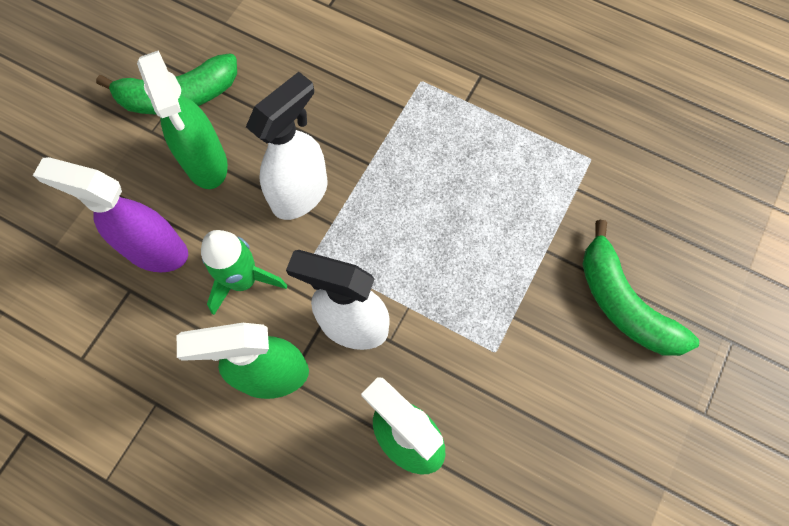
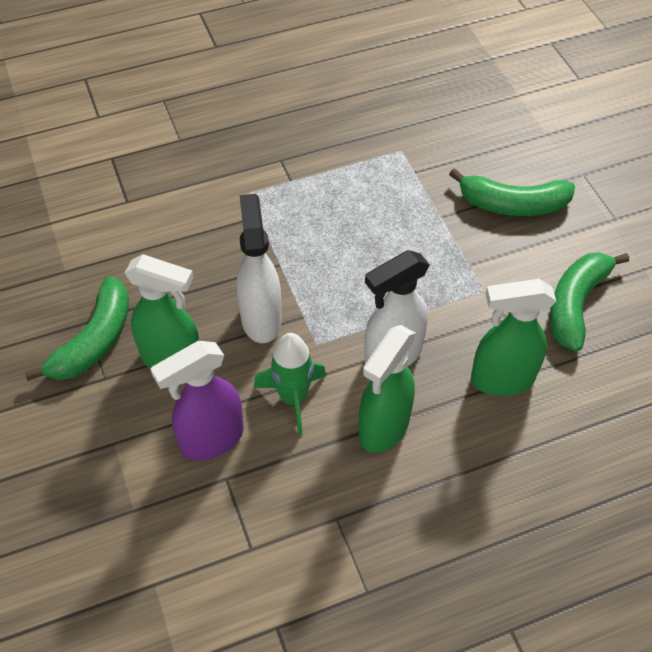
camera: 50 degrees left, 15 degrees down
(556, 448) = (575, 304): none -> green banana

